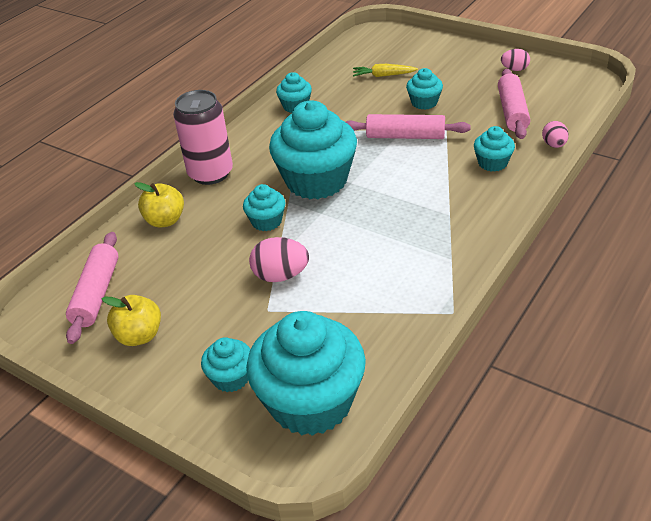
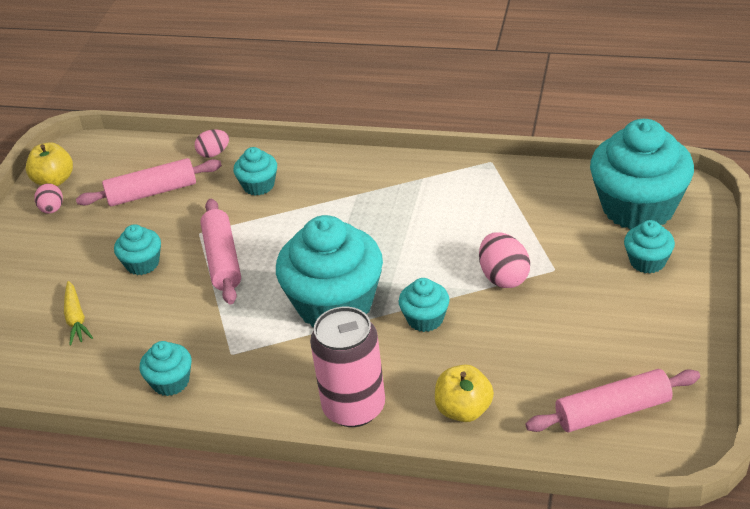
camera: 110 degrees left, 0 degrees up
(139, 336) = (644, 345): yellow apple -> yellow apple (54, 180)

